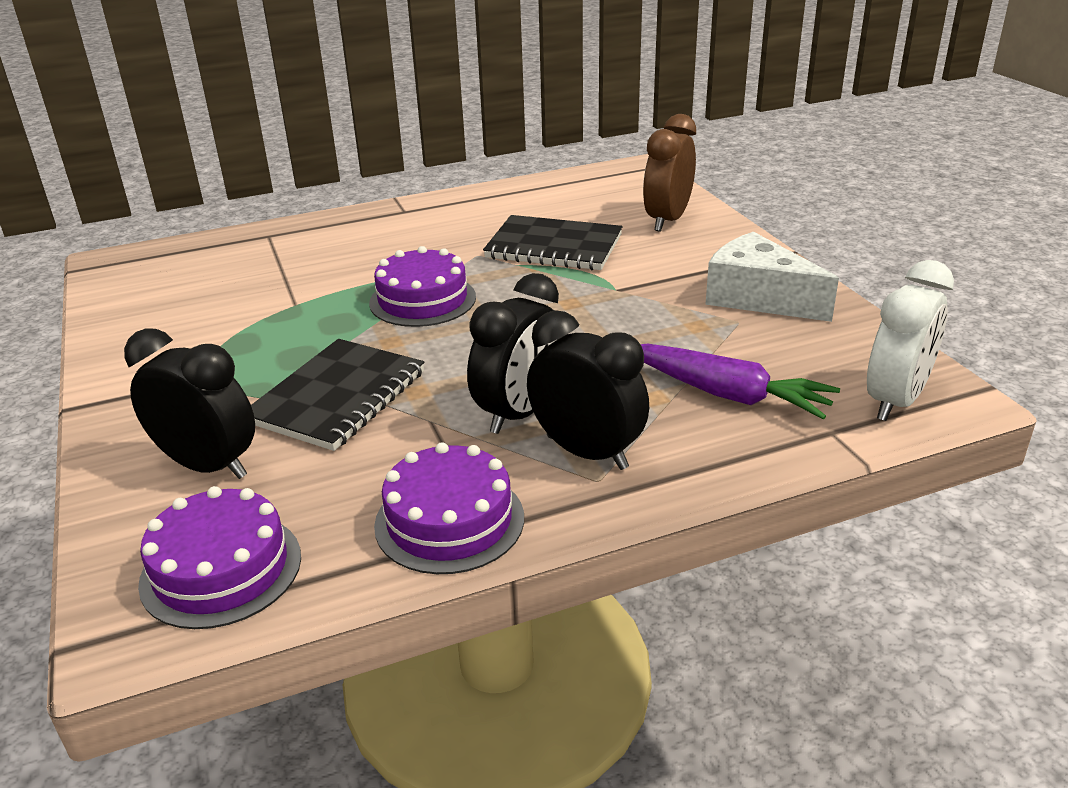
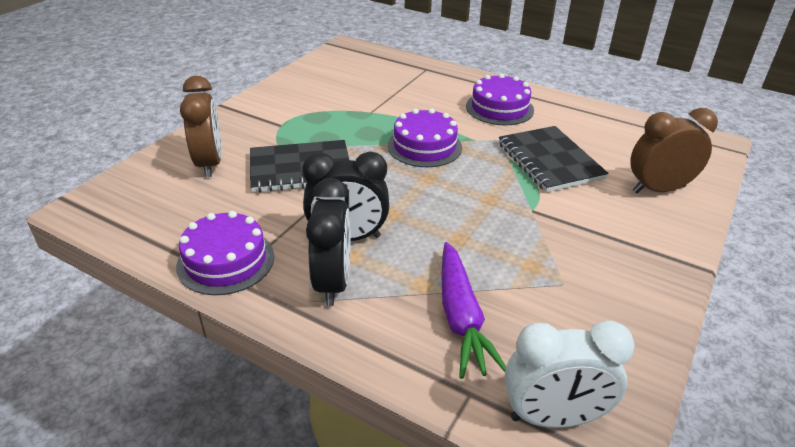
camera: 50 degrees right, 5 degrees up
(208, 466) = (210, 163): black clock -> brown clock
(221, 569) = (137, 209): purple cake -> purple cake (499, 108)
(758, 298) = (609, 280): white cheese -> none

